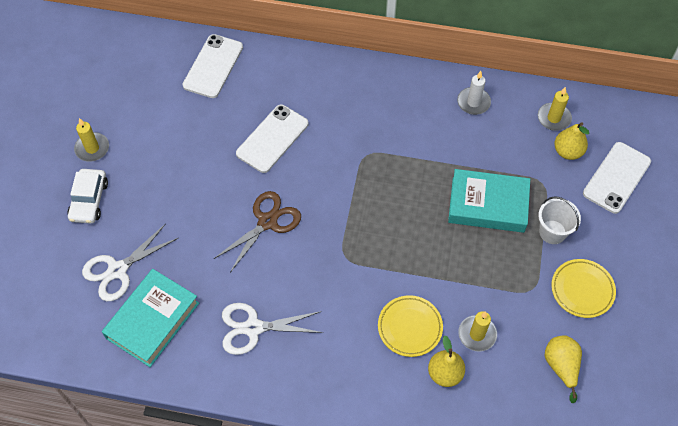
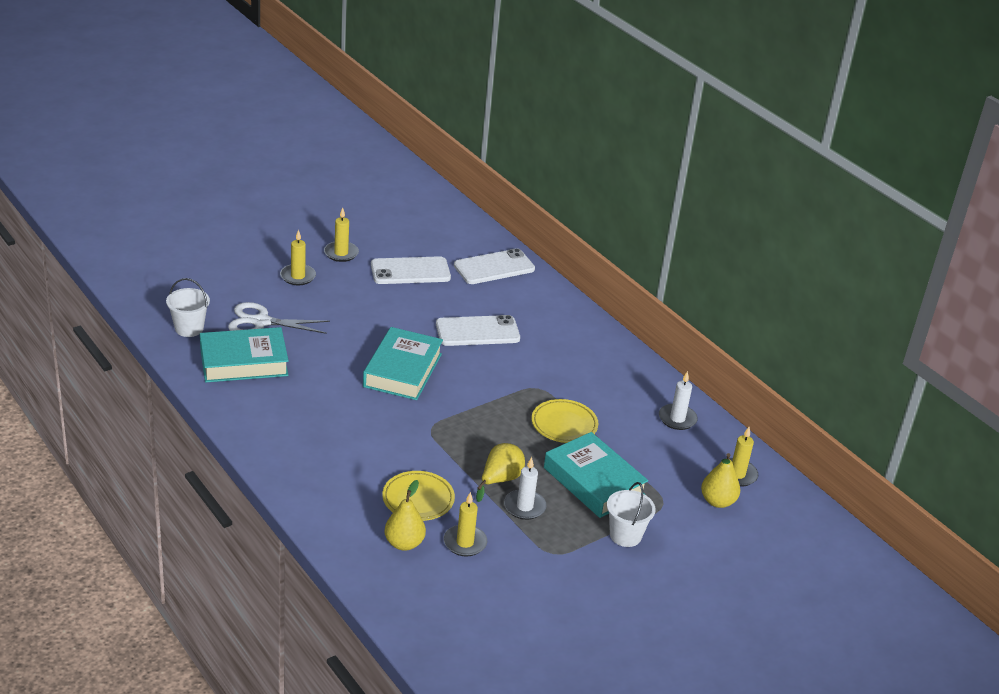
camera: 40 degrees right, 25 degrees down
(73, 327) = (189, 328): none -> white bucket
(89, 200) = (298, 276): white car -> yellow candle
(253, 328) = (304, 415): white scissors -> none
(267, 222) = (403, 370): brown scissors -> turquoise book
(475, 267) = (524, 507): none -> white candle
(561, 366) = (504, 612): yellow pear -> yellow pear (500, 480)
(582, 290) = (596, 585): yellow plate -> yellow plate (564, 425)
(616, 177) = (739, 547): white phone -> white phone (410, 271)

